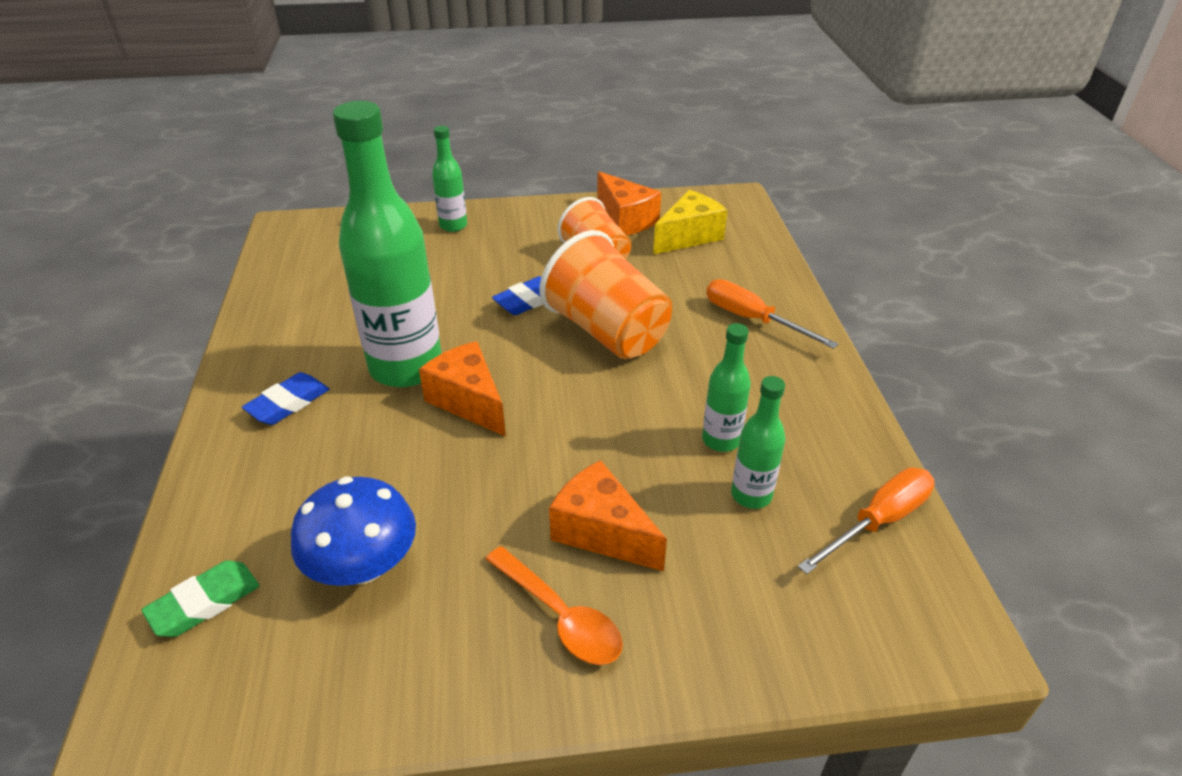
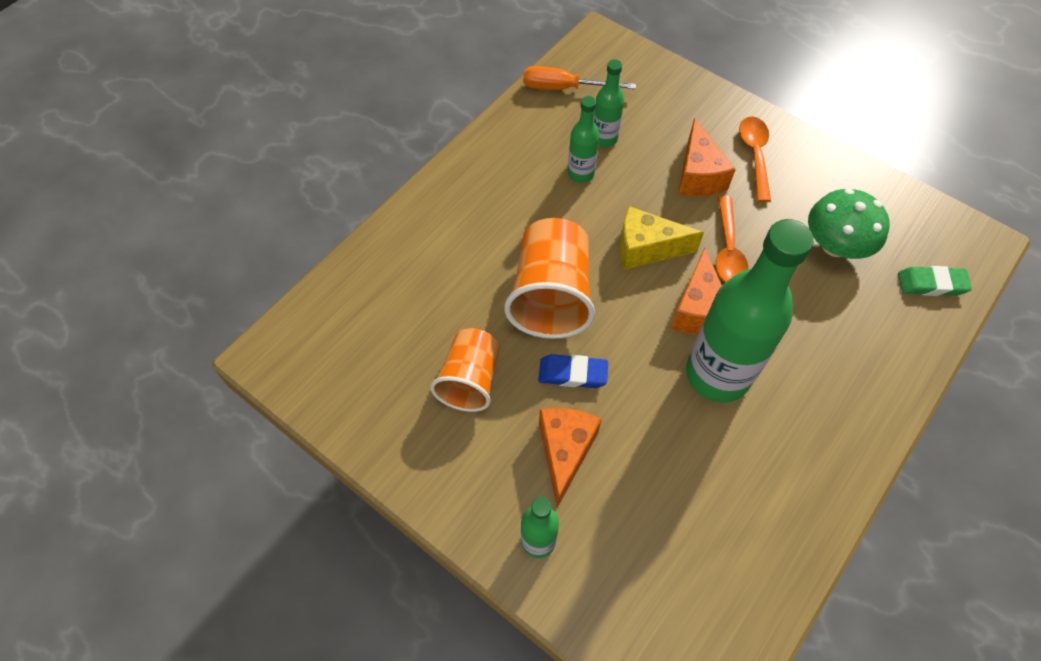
camera: 135 degrees left, 20 degrees up
(288, 403) = (822, 404): blue eraser -> none
(363, 566) = (835, 245): blue mushroom -> green mushroom
(488, 473) = (728, 250): none -> orange spoon
(625, 219) = (387, 409): orange cheese -> orange cheese (565, 452)
(689, 236) = (371, 342): yellow cheese -> yellow cheese (646, 248)
(752, 319) = (448, 230): orange screwdriver -> none

